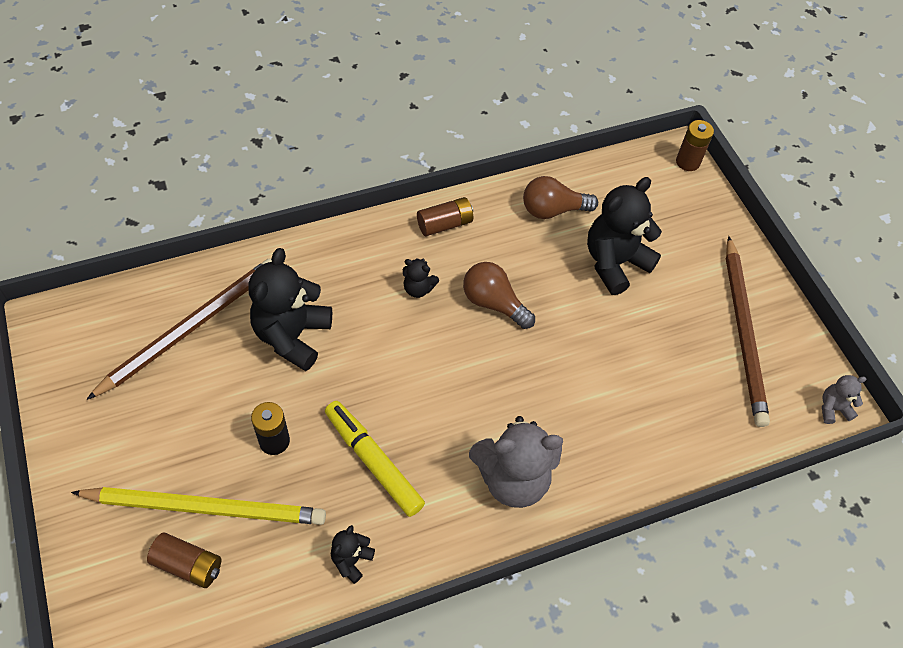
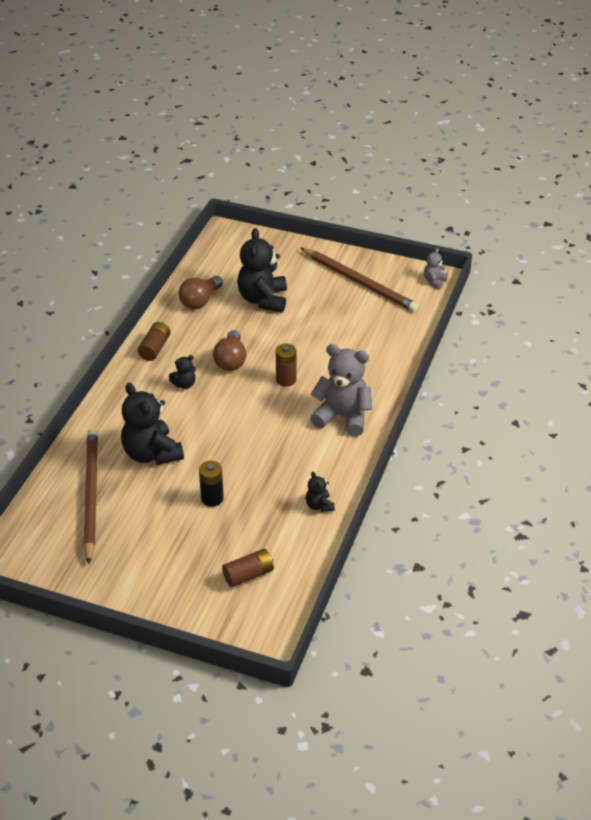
camera: 45 degrees left, 15 degrees down
(206, 507) = (221, 549): yellow pencil -> none
(373, 461) = (271, 465): yellow marker -> none
(493, 303) = (231, 360): brown light bulb -> brown light bulb turned 75 degrees counterclockwise
(513, 478) = (342, 417): grey teddy bear -> grey teddy bear turned 105 degrees counterclockwise
(687, 162) = (235, 232): brown battery -> brown battery (286, 380)

